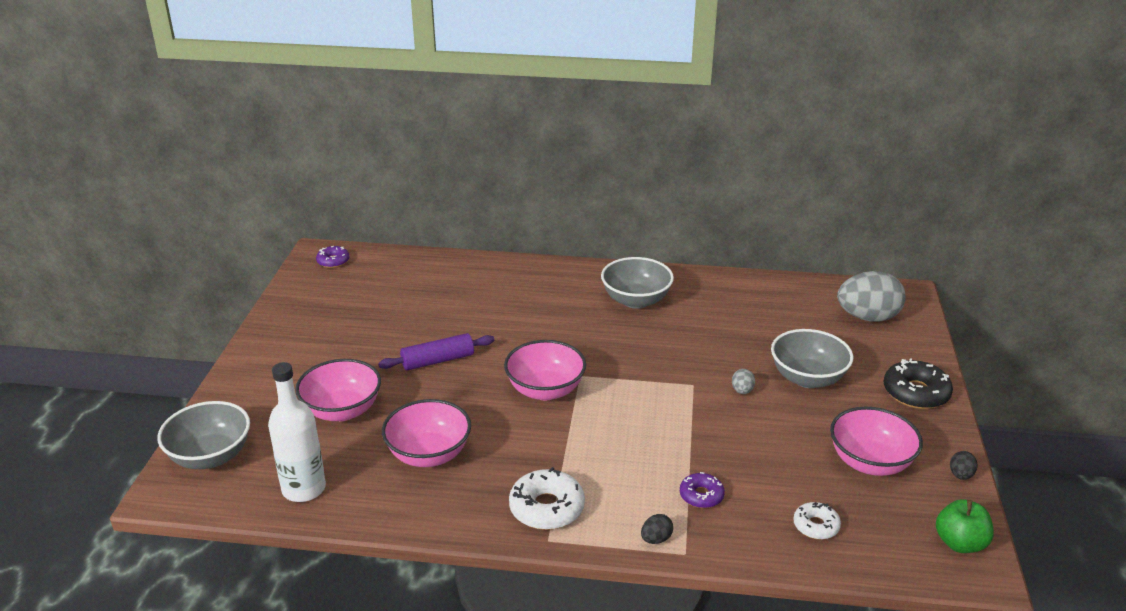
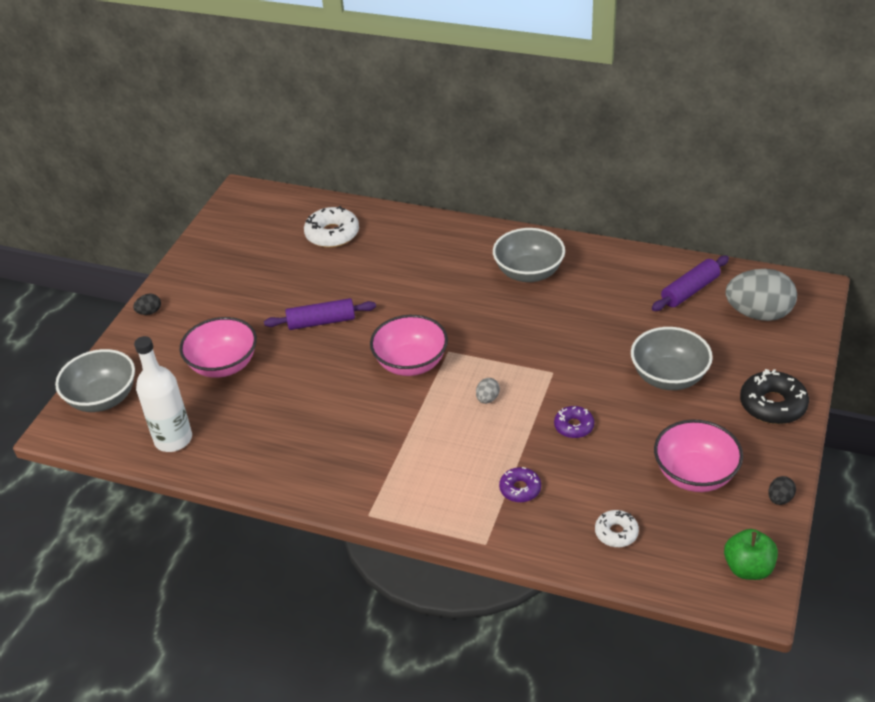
camera: 15 degrees right, 10 degrees up
(333, 261) = (253, 203): purple donut -> purple donut (574, 426)
(429, 454) = (288, 418): pink bowl -> none
(546, 508) = (376, 484): white donut -> white donut (332, 234)
(656, 539) = (464, 526): black egg -> black egg (149, 312)
(742, 391) = (598, 384): grey egg -> grey egg (487, 399)
(796, 303) = (690, 291): none -> purple rolling pin

